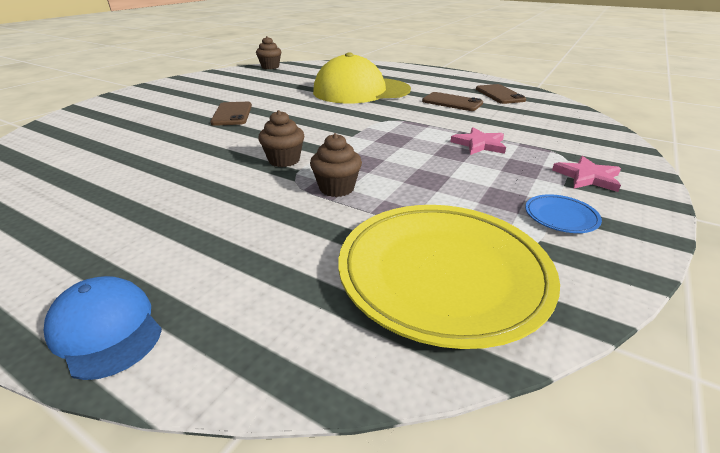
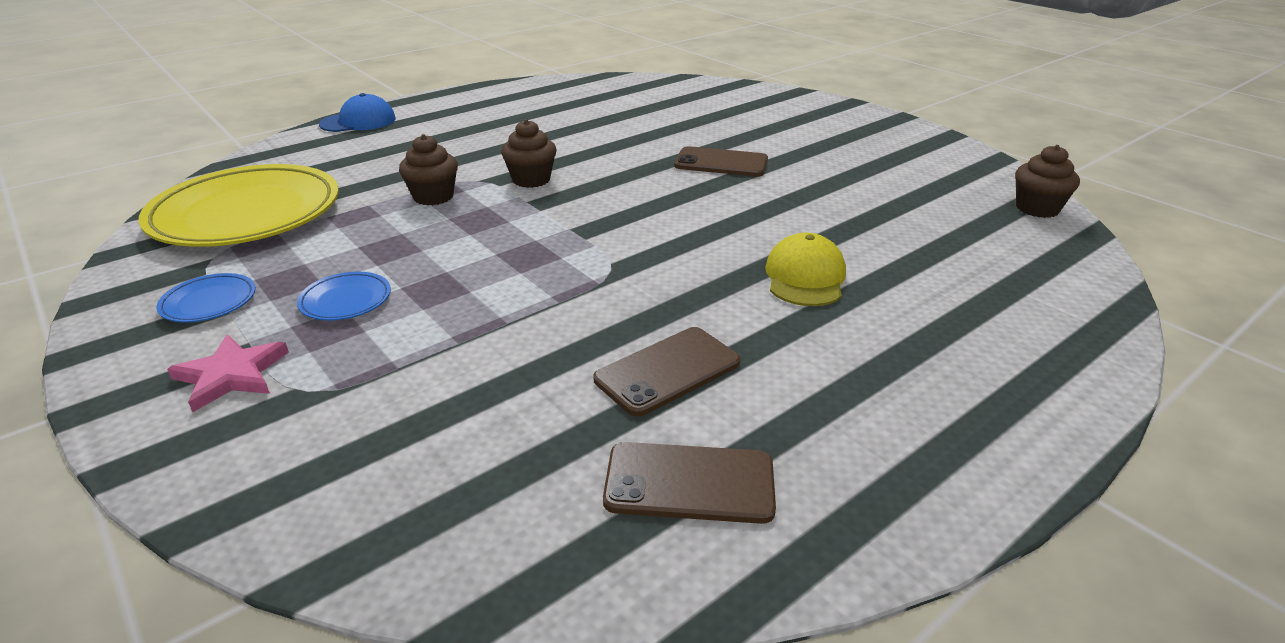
camera: 110 degrees right, 0 degrees up
(361, 91) = (805, 277): yellow cap -> yellow cap, size x0.49
(479, 144) = (436, 322): pink star -> none
(494, 172) = (346, 300): none -> blue plate

